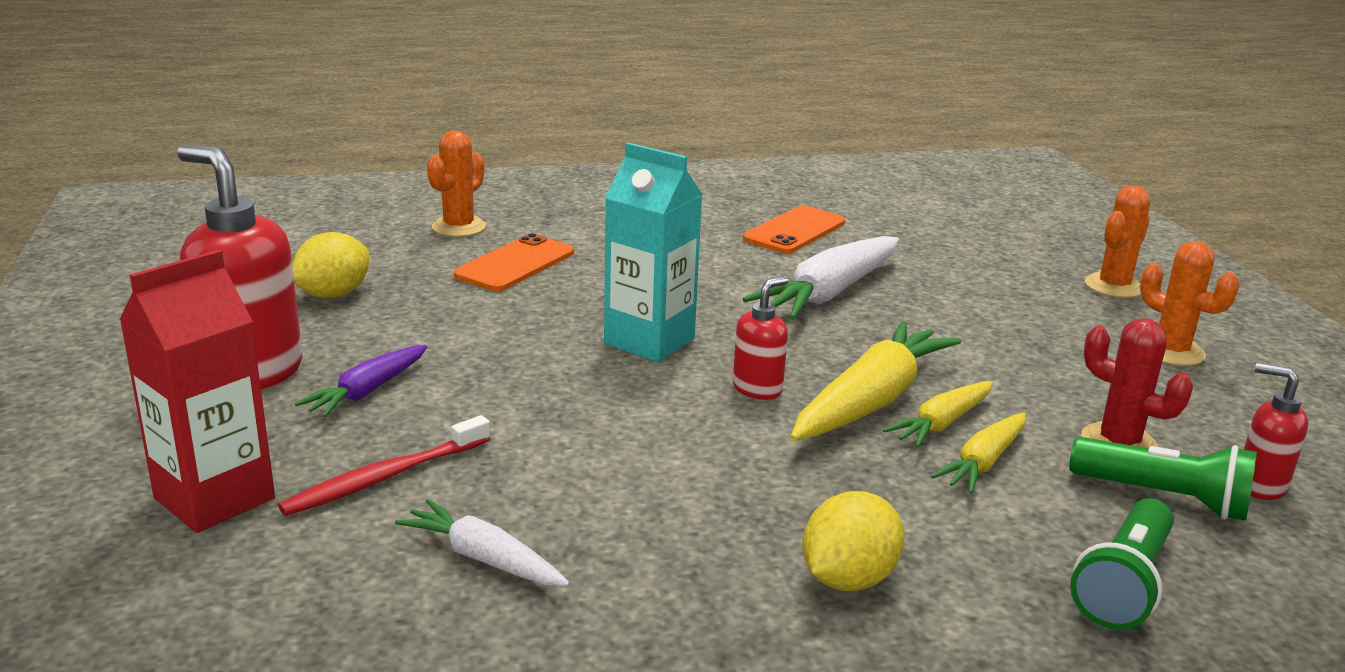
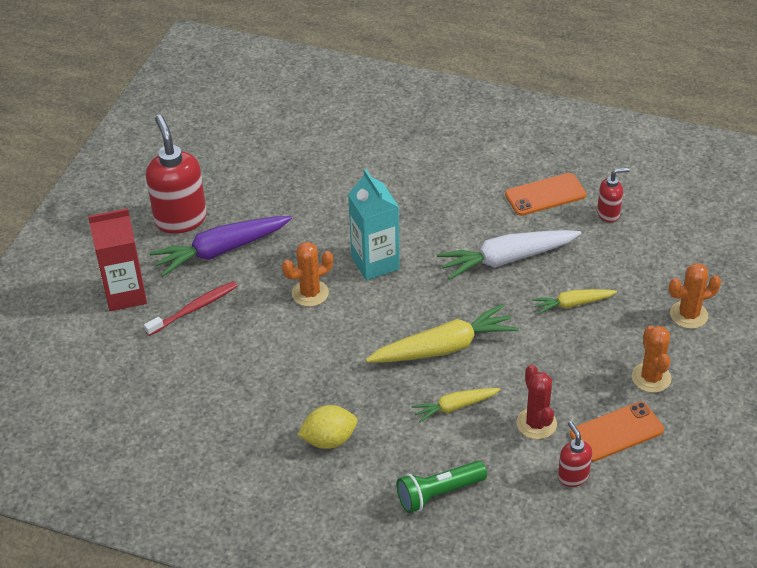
camera: 35 degrees right, 20 degrees up
(333, 295) = (251, 170): yellow lemon -> none
(367, 391) = (221, 251): purple carrot -> purple carrot, size x1.77
(385, 477) = (194, 308): red toothbrush -> red toothbrush turned 150 degrees clockwise
(459, 227) = (353, 128): orange cactus -> orange cactus (310, 293)
(483, 558) = (201, 368): white carrot -> none
(515, 264) = (358, 174): orange phone -> orange phone (616, 432)
(758, 389) = (397, 318): red soap dispenser -> red soap dispenser (608, 214)
(942, 424) = (462, 376): yellow carrot -> yellow carrot (572, 304)
(1164, 498) = (516, 462): green flashlight -> none

